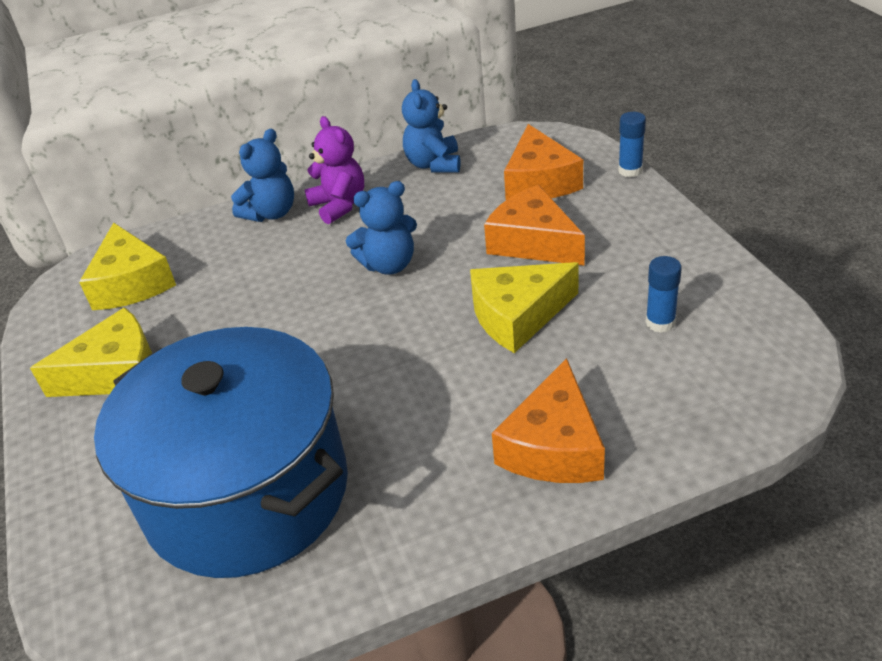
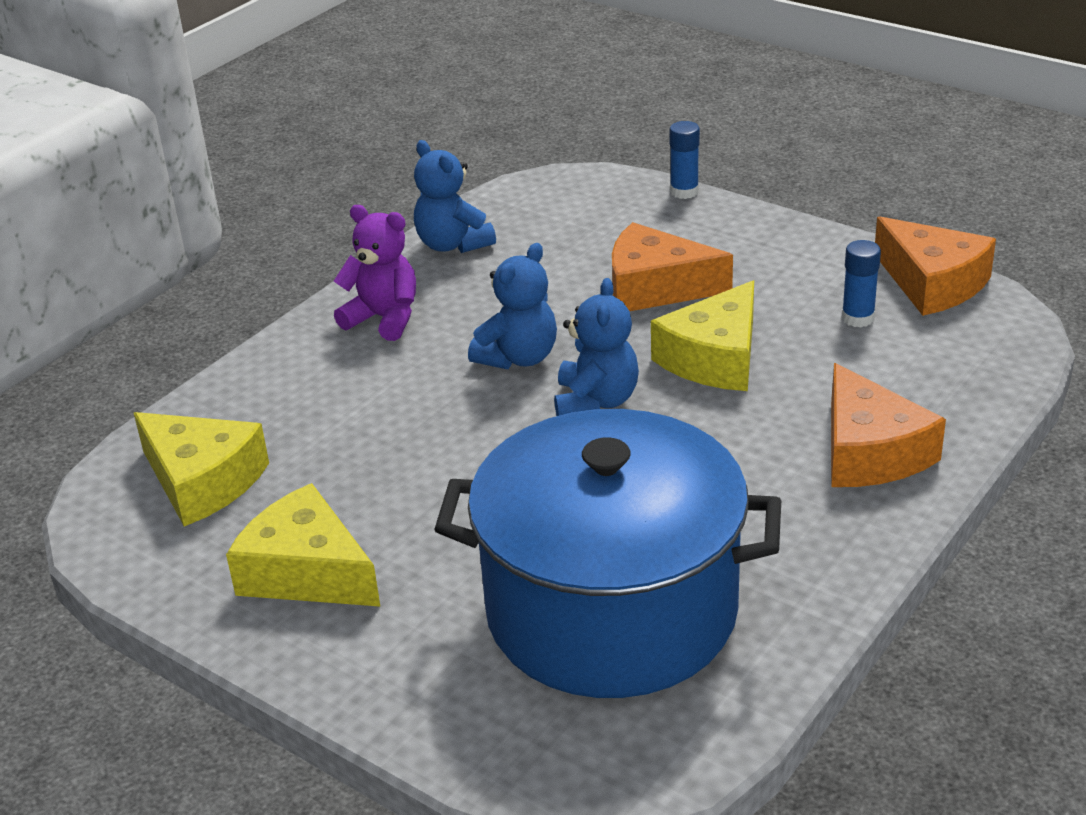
camera: 35 degrees left, 5 degrees down
(116, 372) = (306, 572): yellow cheese -> yellow cheese turned 90 degrees counterclockwise
(271, 213) = (302, 352): blue teddy bear -> blue teddy bear (596, 402)
(539, 181) = (597, 228): orange cheese -> orange cheese (932, 283)

